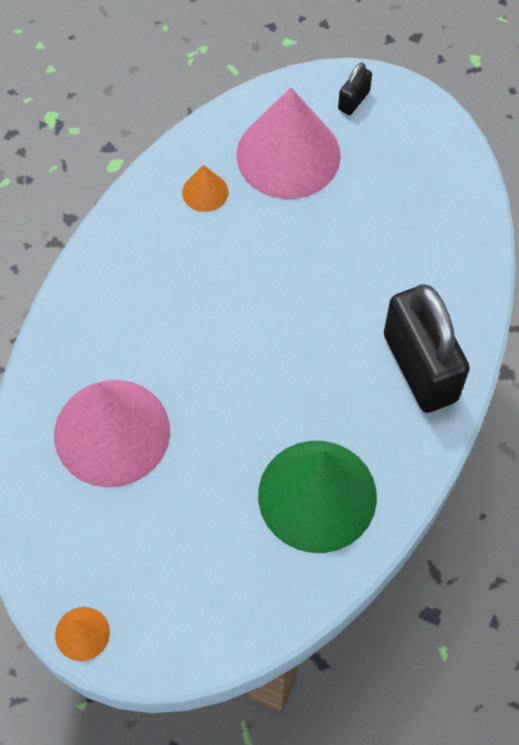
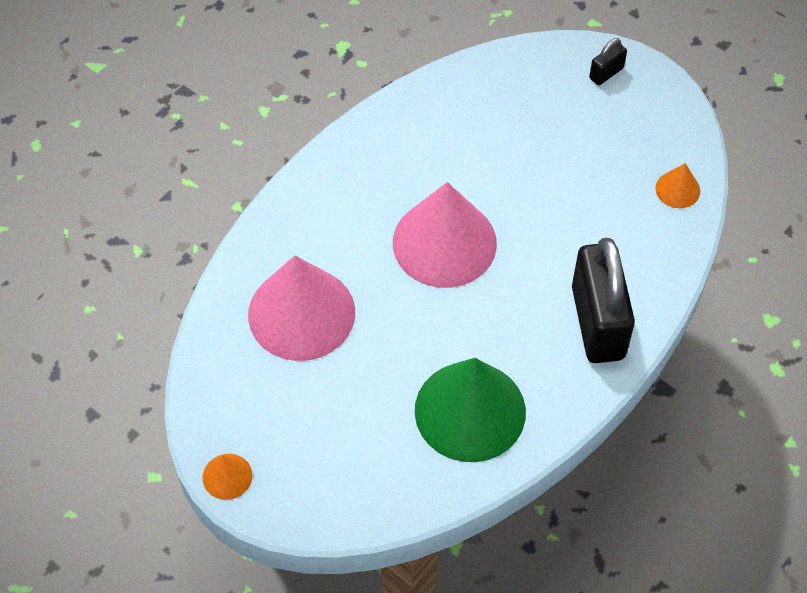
camera: 15 degrees right, 5 degrees down
(205, 192) = (445, 125): orange cone -> orange cone (677, 189)
(288, 155) = (531, 108): pink cone -> pink cone (444, 242)

